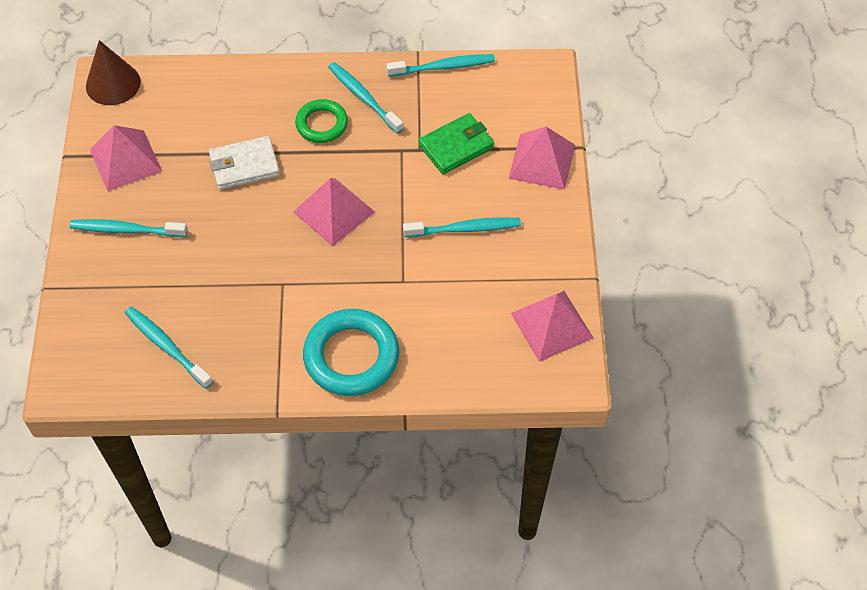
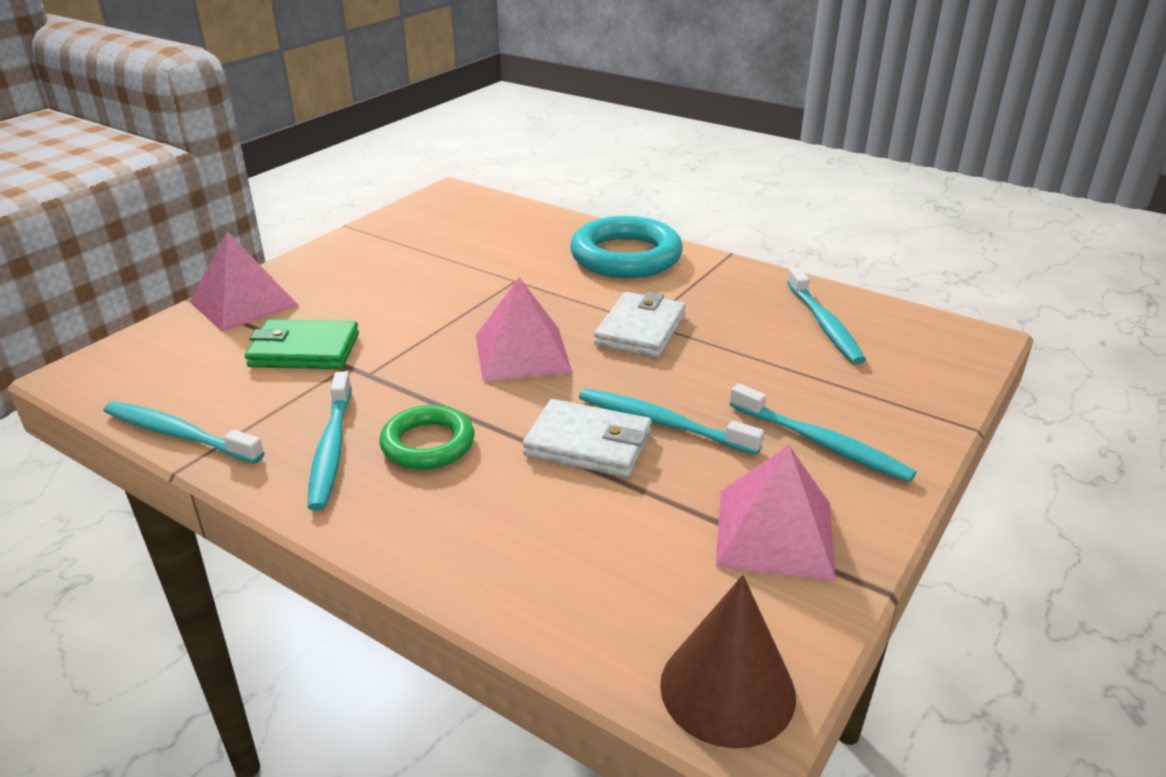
camera: 145 degrees left, 25 degrees down
(281, 273) = (640, 330): none -> white wallet
(465, 229) = (402, 289): turquoise toothbrush -> turquoise toothbrush (662, 423)
(551, 325) = (424, 215): pink pyramid -> none

